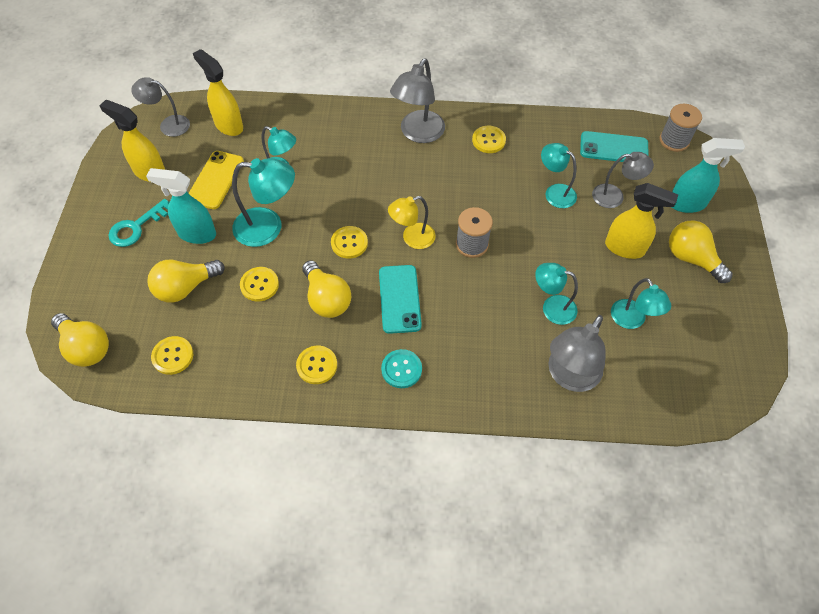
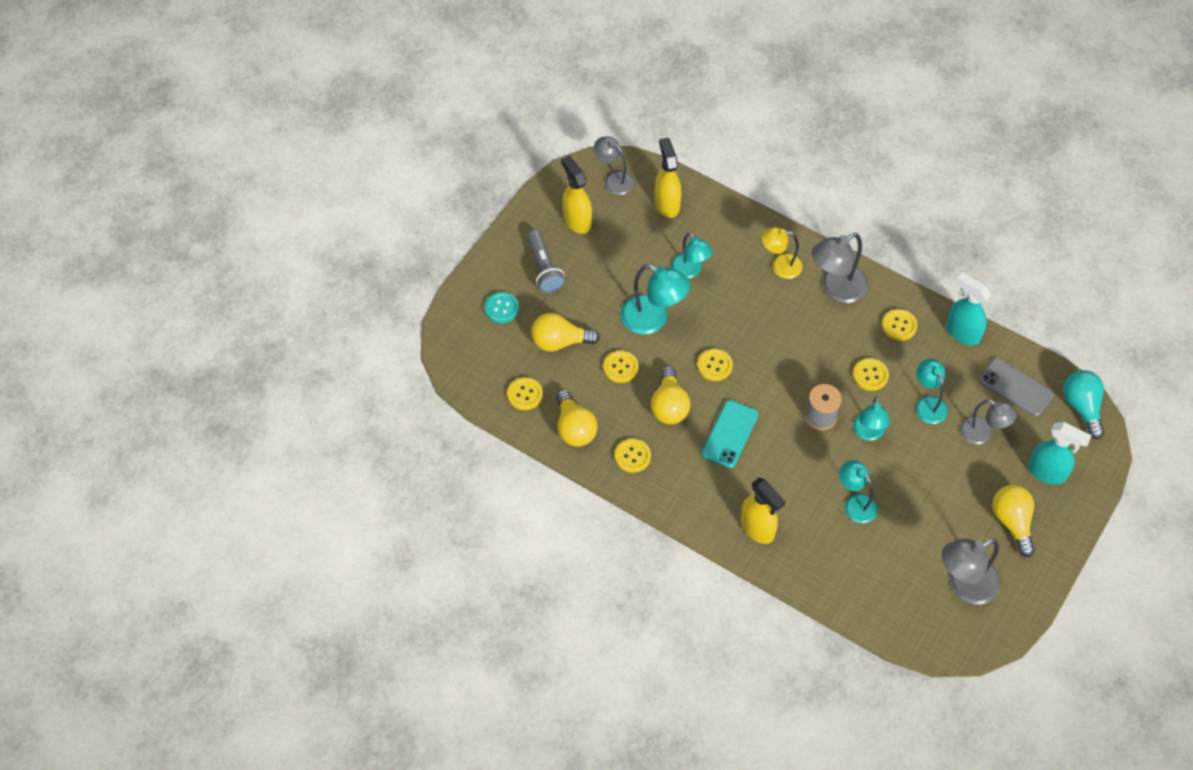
camera: 30 degrees right, 0 degrees up
(86, 347) = (462, 356): yellow light bulb -> yellow light bulb (574, 428)
(137, 227) = (544, 269): turquoise key -> grey flashlight
(196, 234) = (590, 297): turquoise spray bottle -> turquoise spray bottle (962, 332)
(215, 180) = (630, 254): yellow phone -> none
(401, 369) = (698, 492): turquoise button -> turquoise button (502, 308)
(412, 238) = (771, 387): yellow lamp -> yellow lamp (780, 266)
(491, 190) = (870, 375): none -> yellow button
(569, 376) = (832, 564): grey lamp -> grey lamp (964, 586)
(613, 148) = (1015, 388): turquoise phone -> grey phone
(625, 248) = (957, 484): yellow spray bottle -> yellow spray bottle (758, 529)
(632, 320) = (918, 547): turquoise lamp -> turquoise lamp (868, 433)
(674, 140) = (1082, 407): grey spool -> turquoise light bulb

